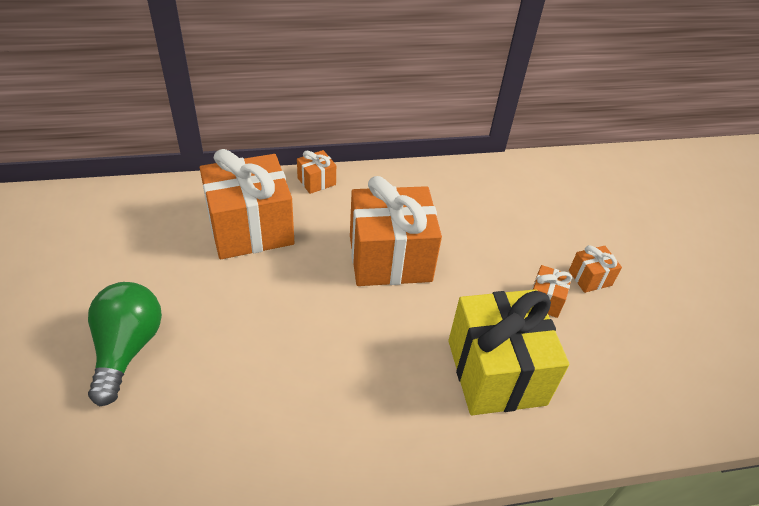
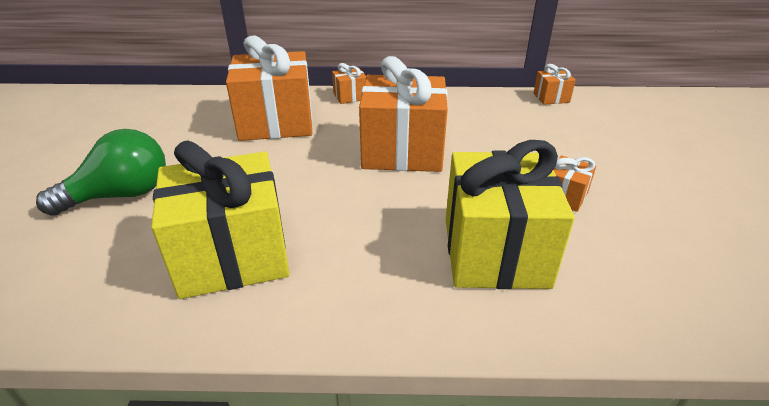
camera: 15 degrees right, 10 degrees down
(127, 348) = (121, 195): green light bulb -> green light bulb turned 45 degrees clockwise
(269, 408) = (233, 255): none -> yellow gift
(590, 278) = (621, 182): orange gift -> orange gift (551, 98)

